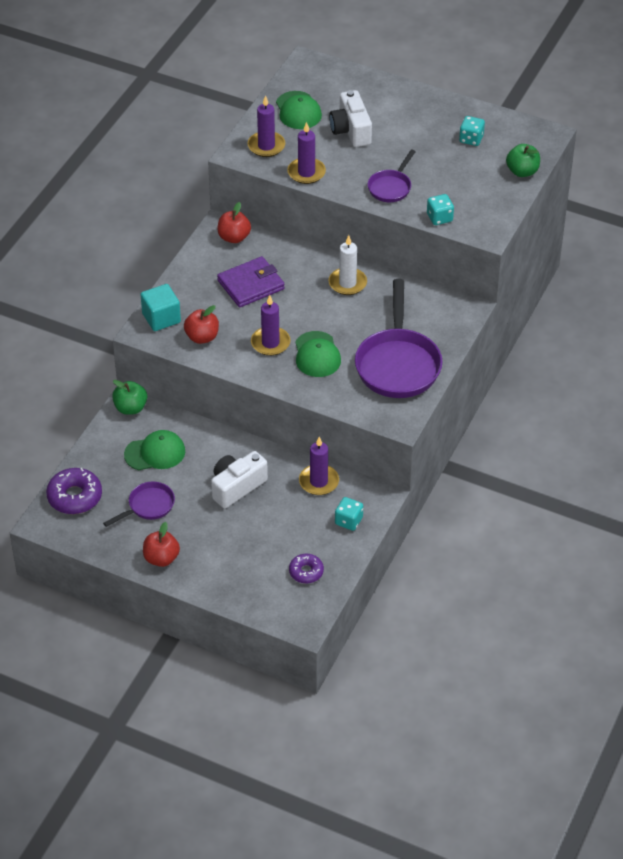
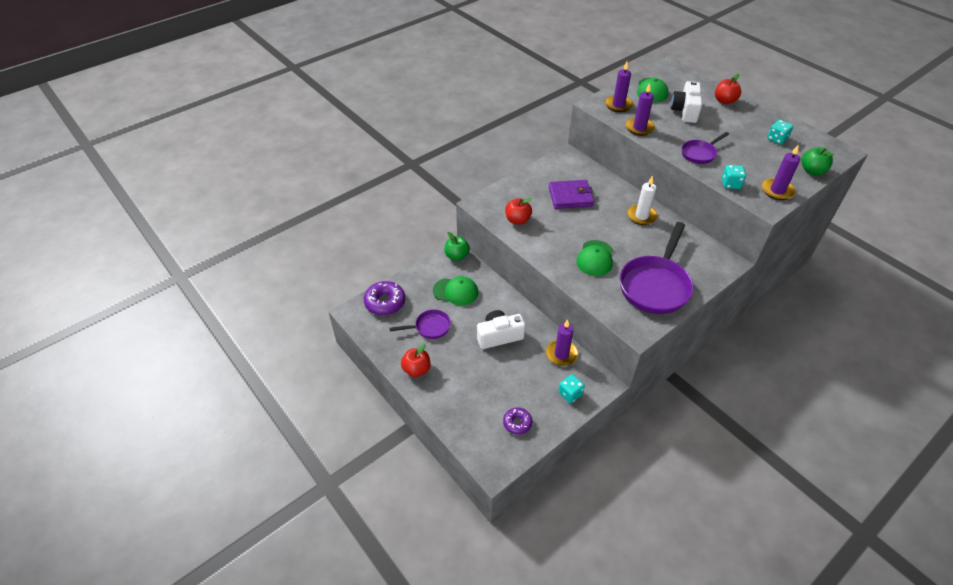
camera: 25 degrees right, 0 degrees up
(161, 318) = (496, 199): turquoise cube -> none
(234, 237) = (574, 164): red apple -> red apple (724, 101)
(270, 343) = (564, 239): purple candle -> purple candle (777, 191)

